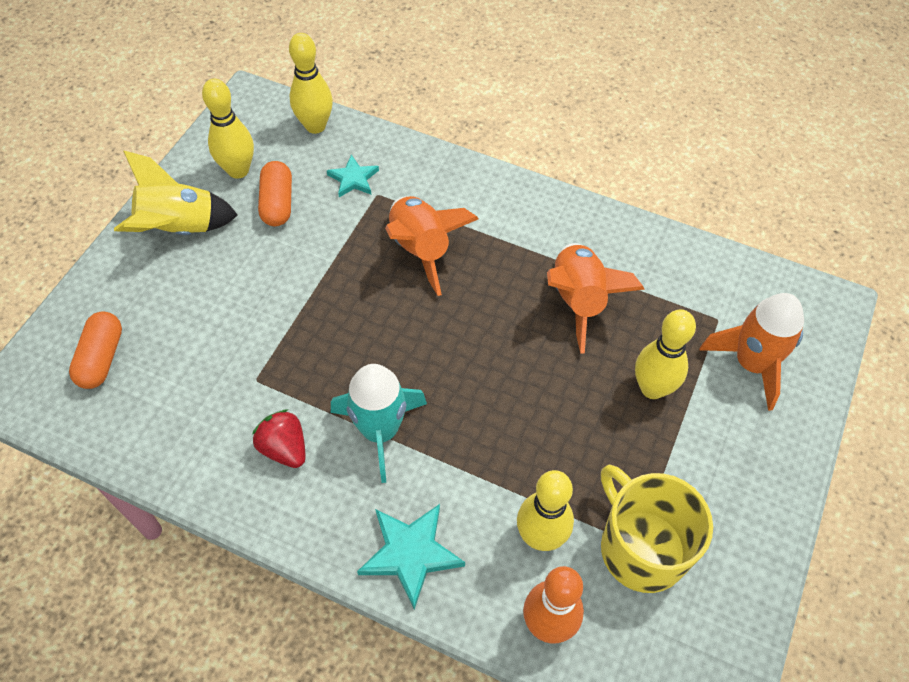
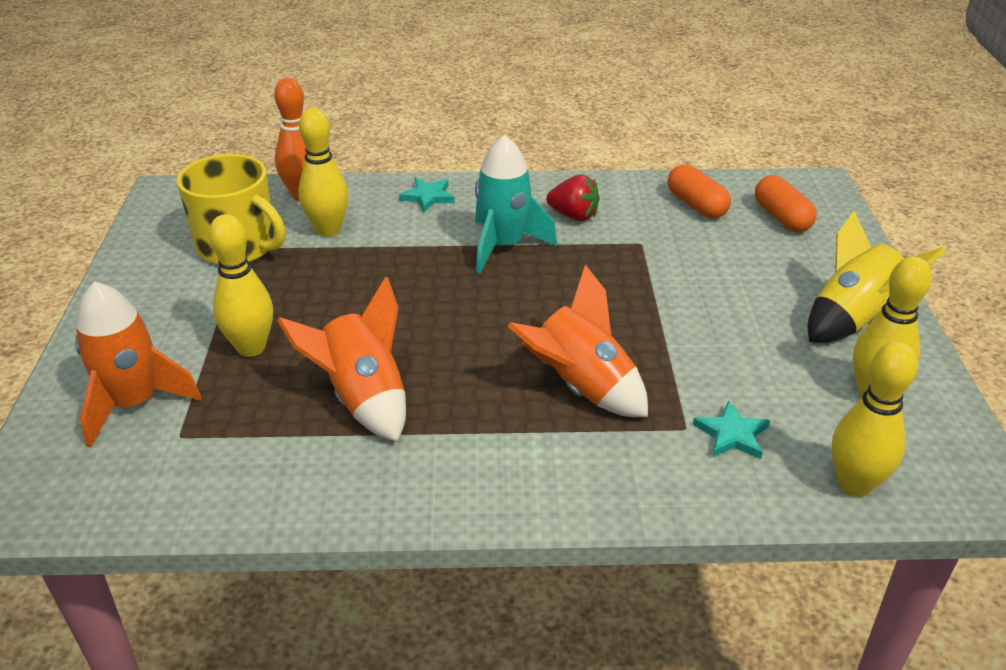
camera: 155 degrees right, 20 degrees down
(277, 203) = (786, 376): orange capsule -> orange capsule (696, 205)
(410, 553) = (428, 197): turquoise star -> turquoise star, size x0.63

